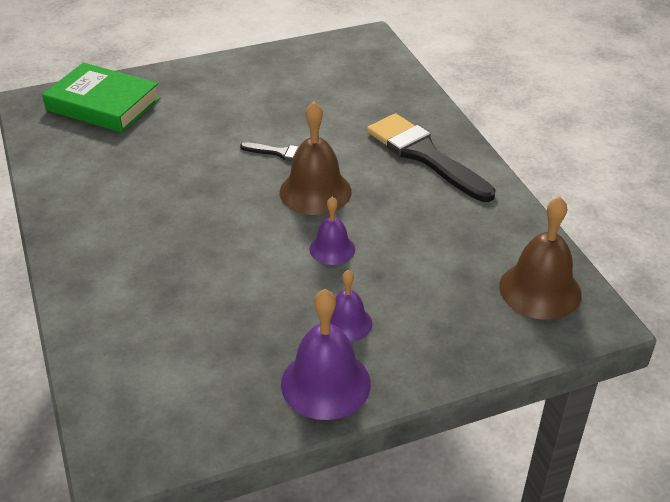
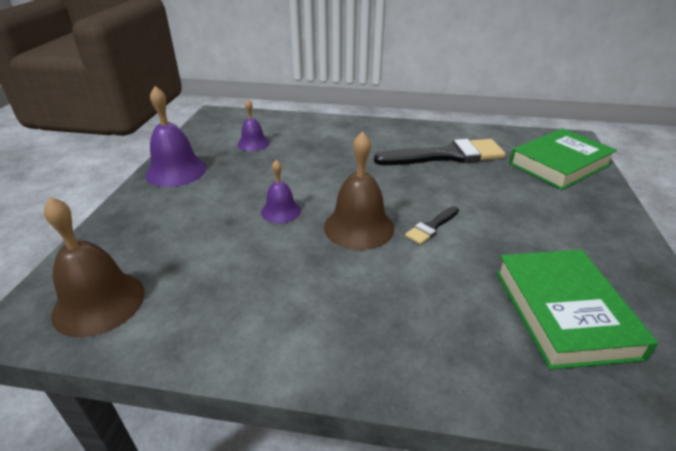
camera: 120 degrees right, 5 degrees down
(333, 84) = (563, 312): none -> green book
(347, 323) = (206, 193): purple bell -> purple bell (253, 143)
(424, 155) = (359, 325): black brush -> black brush (447, 155)

